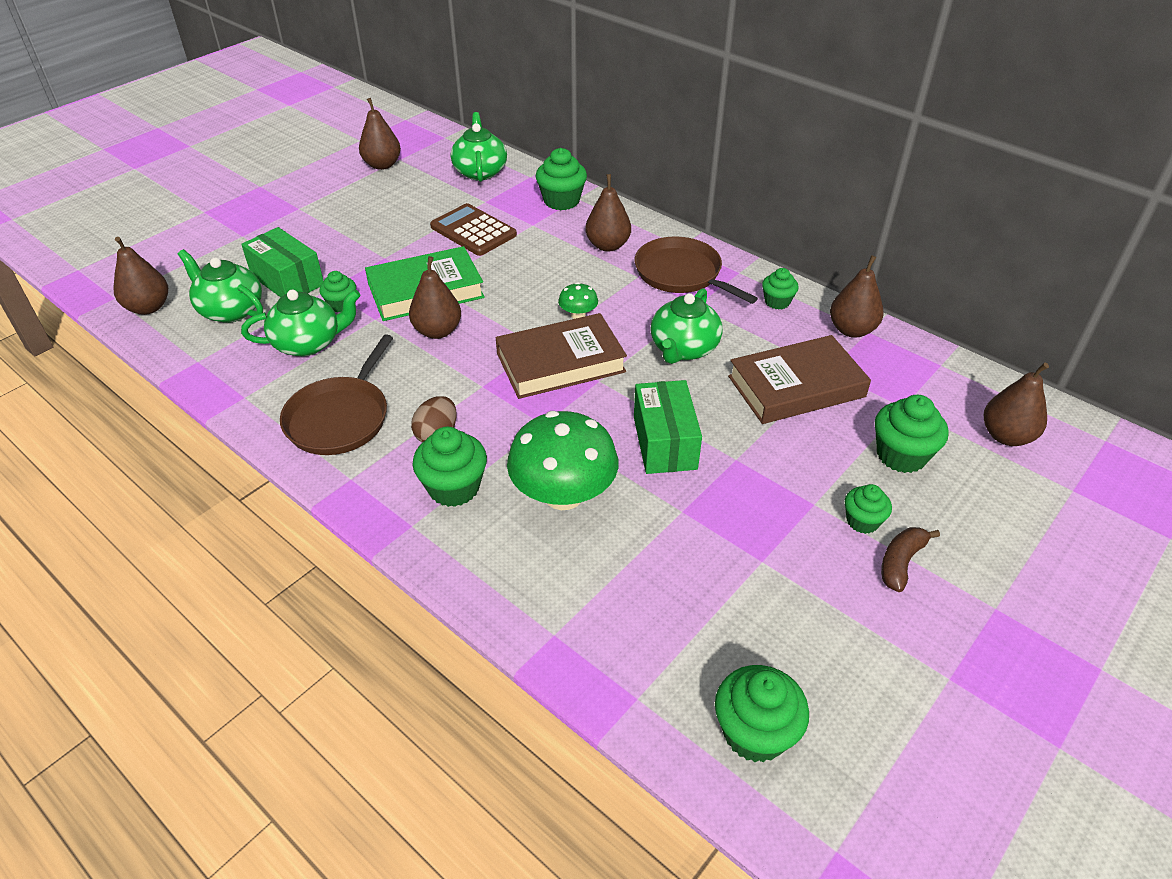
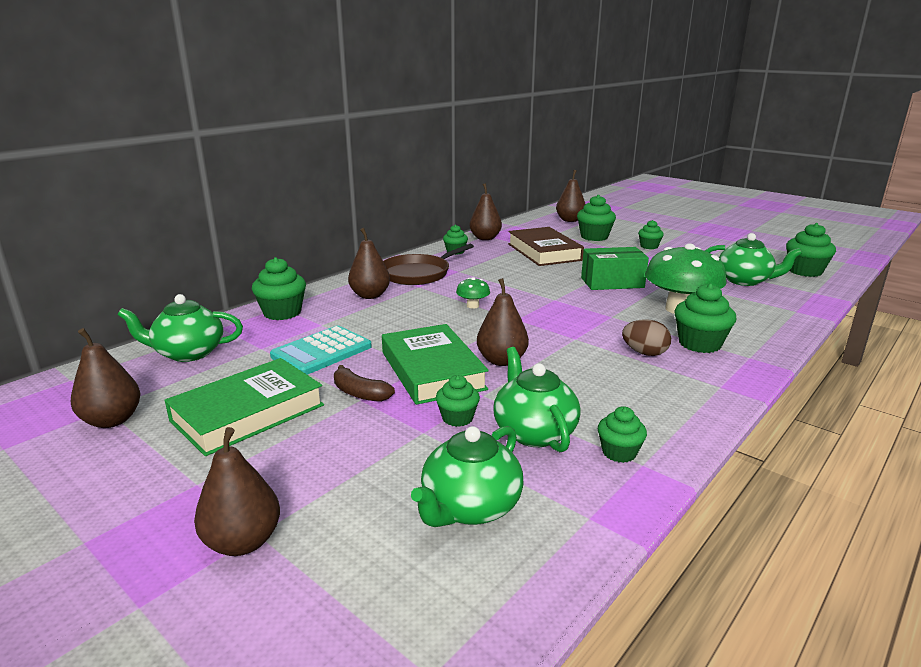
camera: 90 degrees left, 20 degrees down
(148, 307) = (464, 609): brown pear -> brown pear (243, 542)
(264, 386) = (619, 452): none -> green cupcake
(287, 280) = (400, 466): green box -> none
(340, 418) = (647, 399): brown pan -> none
(377, 212) = (248, 413): none -> green book
(473, 231) = (321, 351): brown calculator -> turquoise calculator
(560, 363) = (537, 311): brown book -> none
(683, 349) = (511, 275): green teapot -> green teapot (744, 280)
(901, 562) = (672, 242): brown banana -> brown banana (359, 393)

